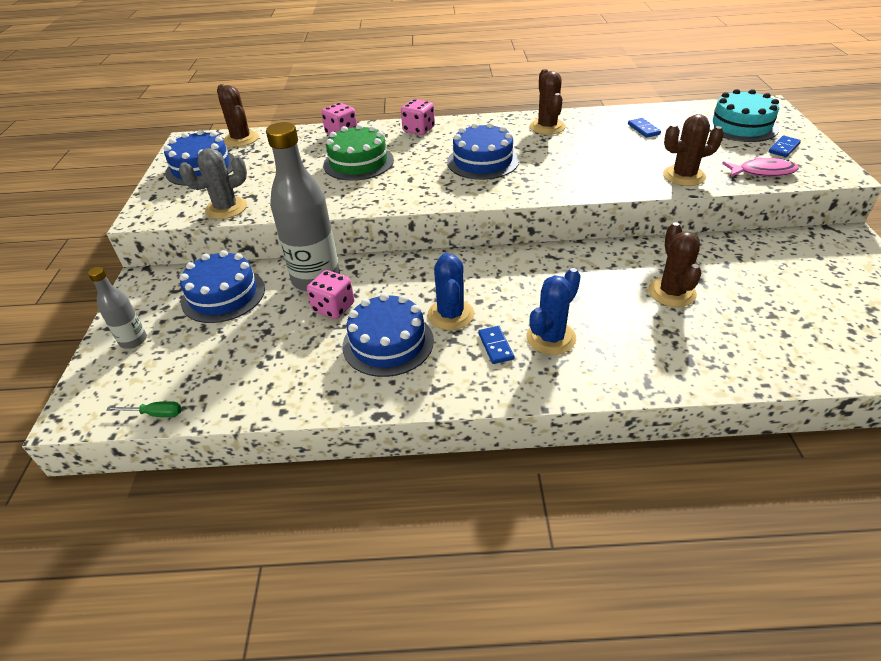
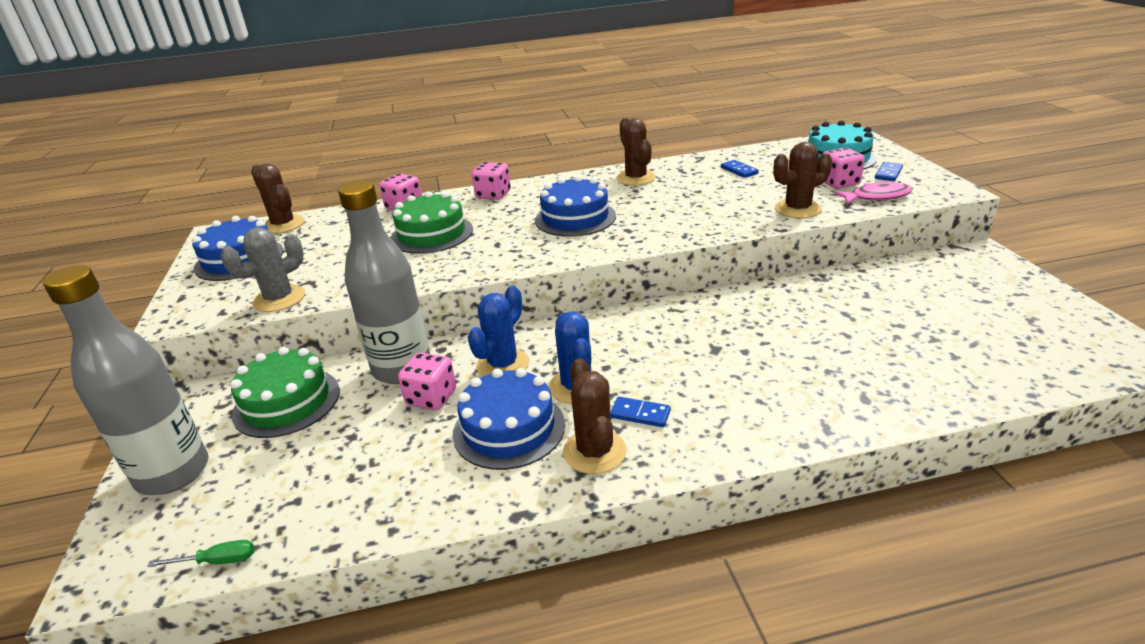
camera: 10 degrees left, 10 degrees down
(133, 340) = (173, 473): grey bottle -> grey bottle, size x1.98
(223, 295) = (287, 402): blue cake -> green cake
(496, 346) = (640, 414): blue domino -> blue domino turned 45 degrees counterclockwise
(551, 338) = (701, 395): blue cactus -> blue cactus (503, 365)
(671, 292) = (819, 330): brown cactus -> brown cactus (594, 452)
(732, 153) = (839, 183): none -> pink dice

